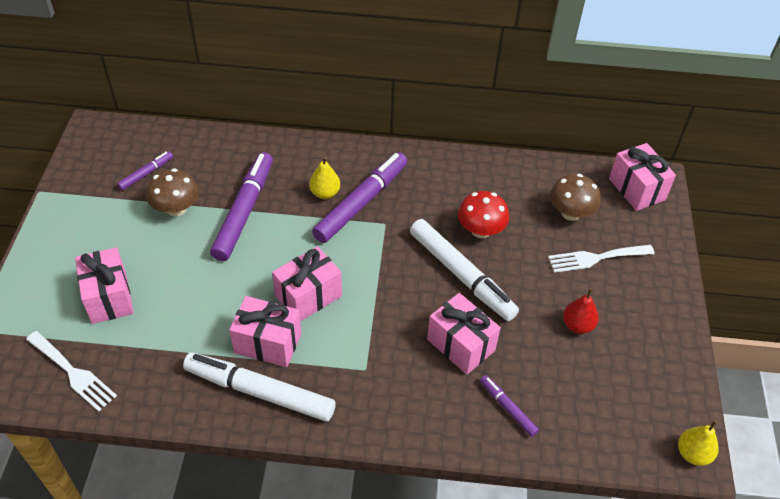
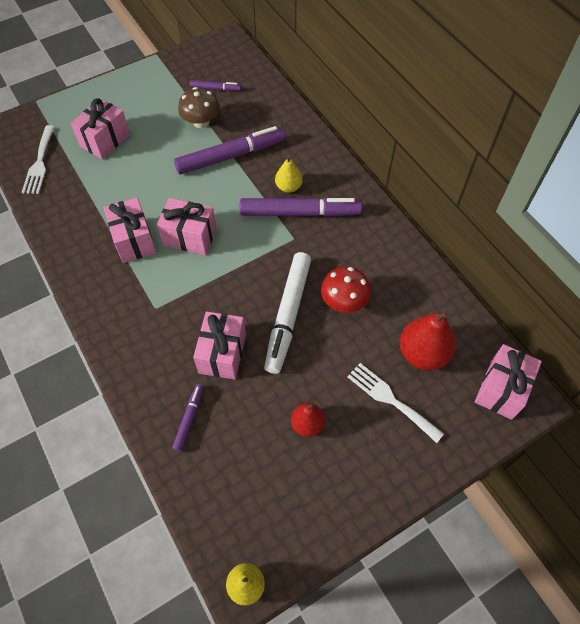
camera: 55 degrees right, 10 degrees up
(259, 391) = (93, 261): white marker -> none
(570, 213) = (422, 353): brown mushroom -> red pear

